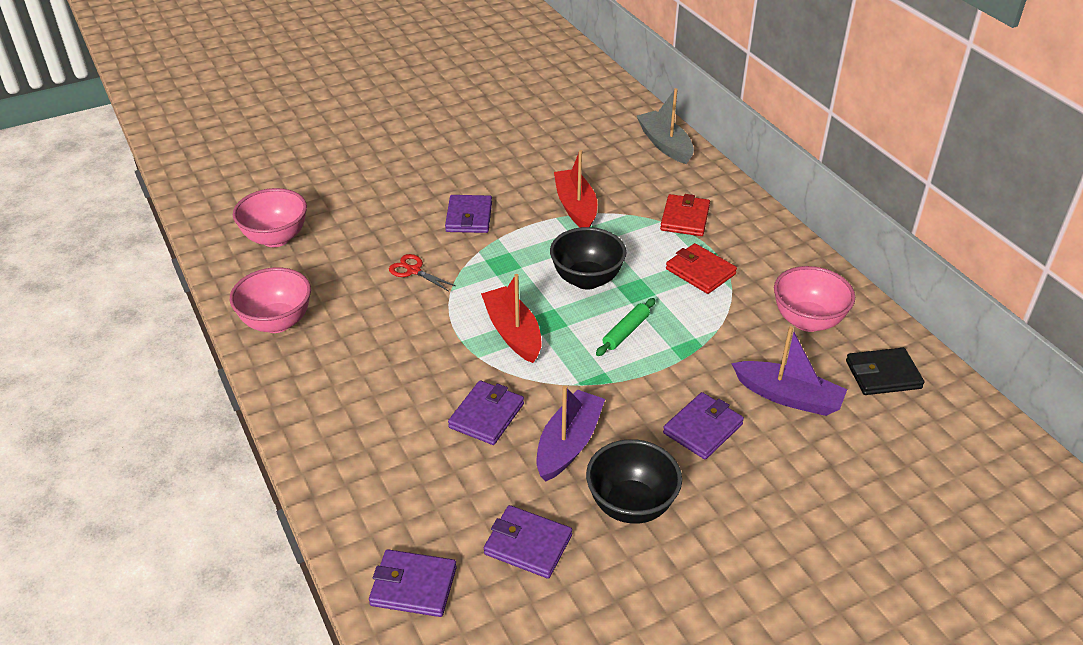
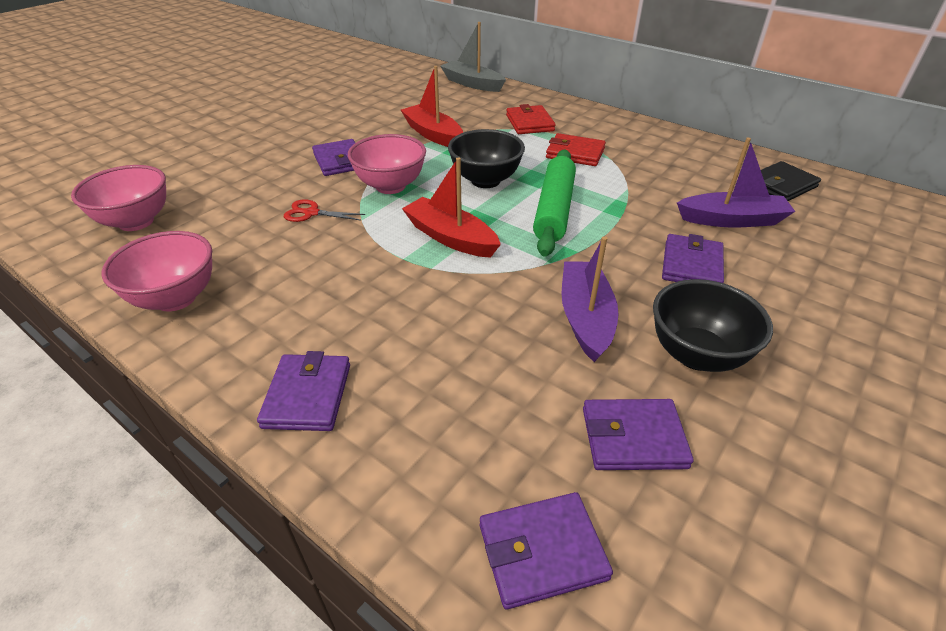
camera: 25 degrees left, 0 degrees up
(486, 415) = (481, 318): purple wallet -> purple wallet (307, 395)
(626, 332) = (554, 209): green rolling pin -> green rolling pin, size x1.88
(807, 321) = (688, 165): pink bowl -> pink bowl (390, 186)

